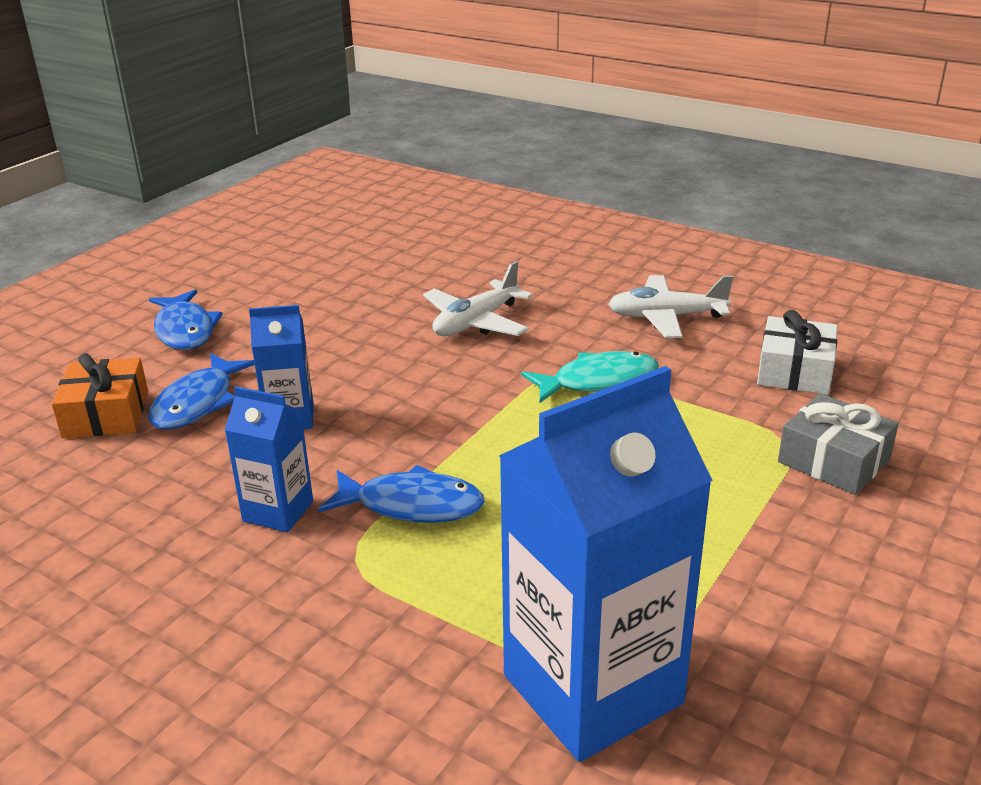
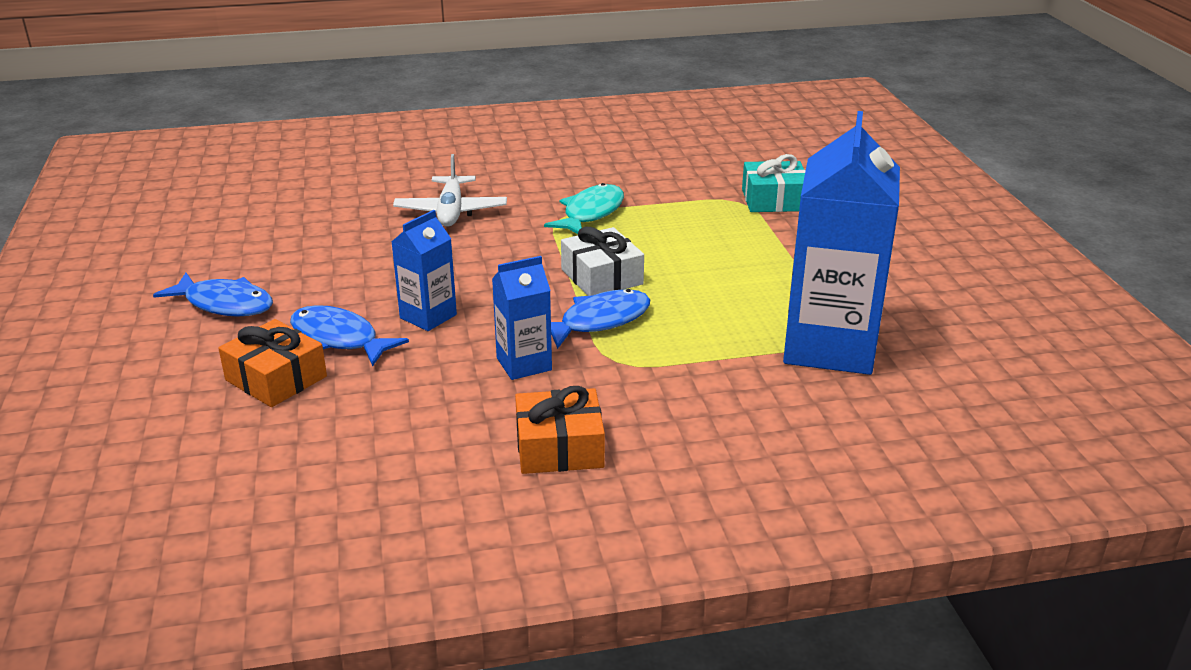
camera: 45 degrees left, 0 degrees up
(159, 619) = (559, 447): none -> orange gift
(198, 403) = (339, 339): blue fish -> blue fish turned 150 degrees clockwise
(666, 317) = (569, 163): white plane -> none
(794, 371) = (687, 165): white gift -> white gift (602, 277)
(833, 460) = (774, 200): grey gift -> turquoise gift

